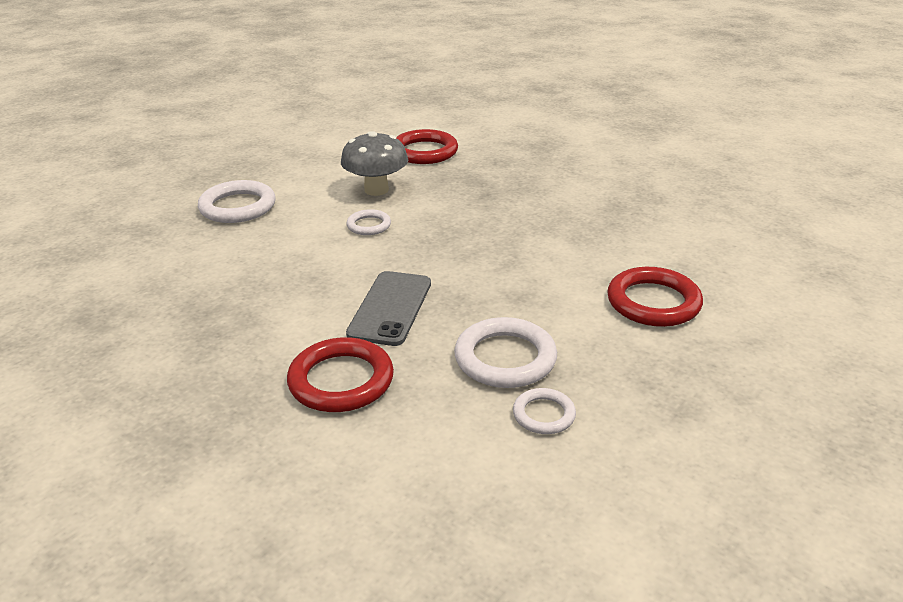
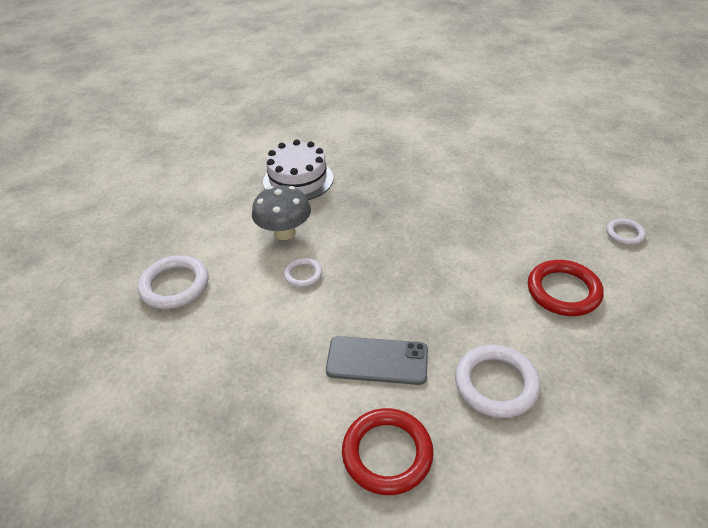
camera: 20 degrees left, 10 degrees up
(390, 308) = (377, 361): grey phone -> grey phone turned 75 degrees counterclockwise
(424, 152) = (298, 180): red ring -> white cake
(544, 414) = (557, 431): white ring -> white ring (624, 234)

